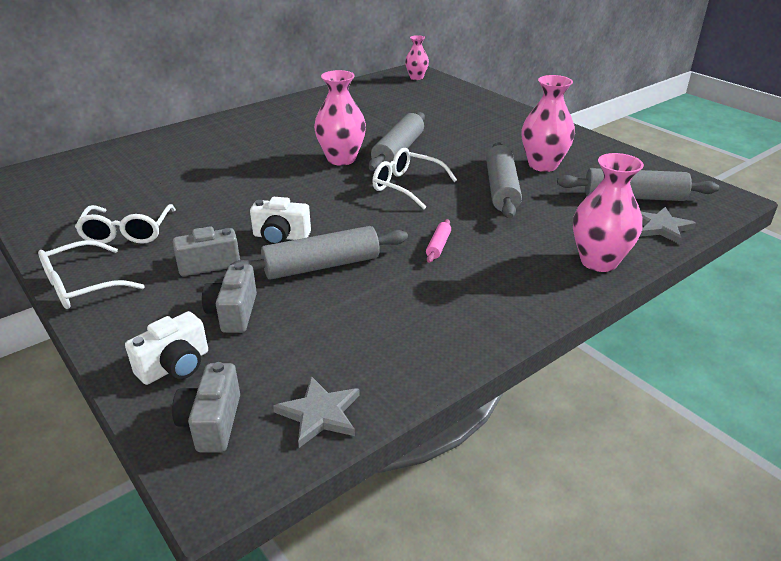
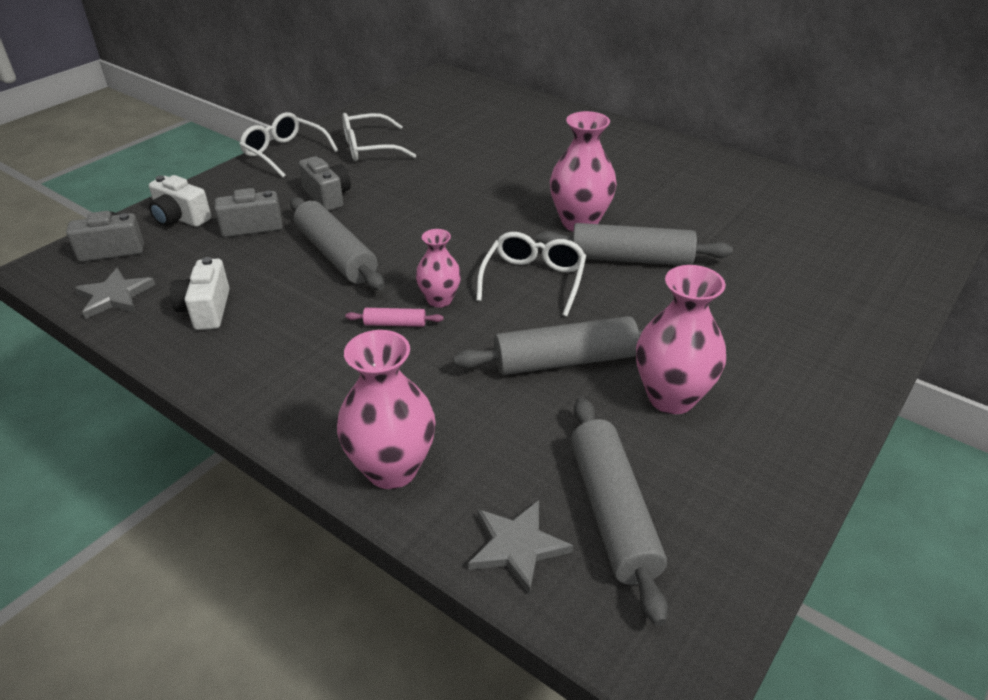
camera: 75 degrees right, 5 degrees up
(281, 237) = (385, 221): white camera -> white camera (206, 310)
(416, 77) = (915, 234): pink vase -> pink vase (439, 300)

